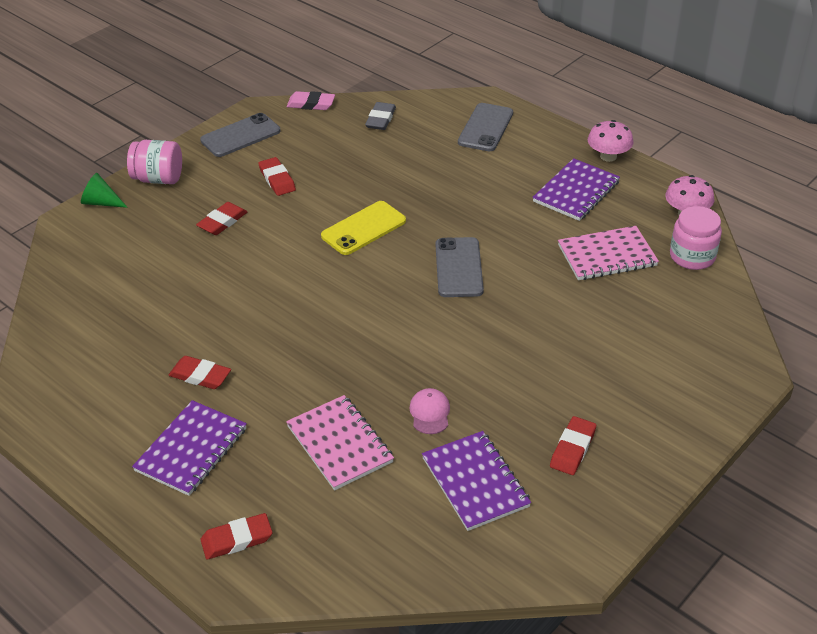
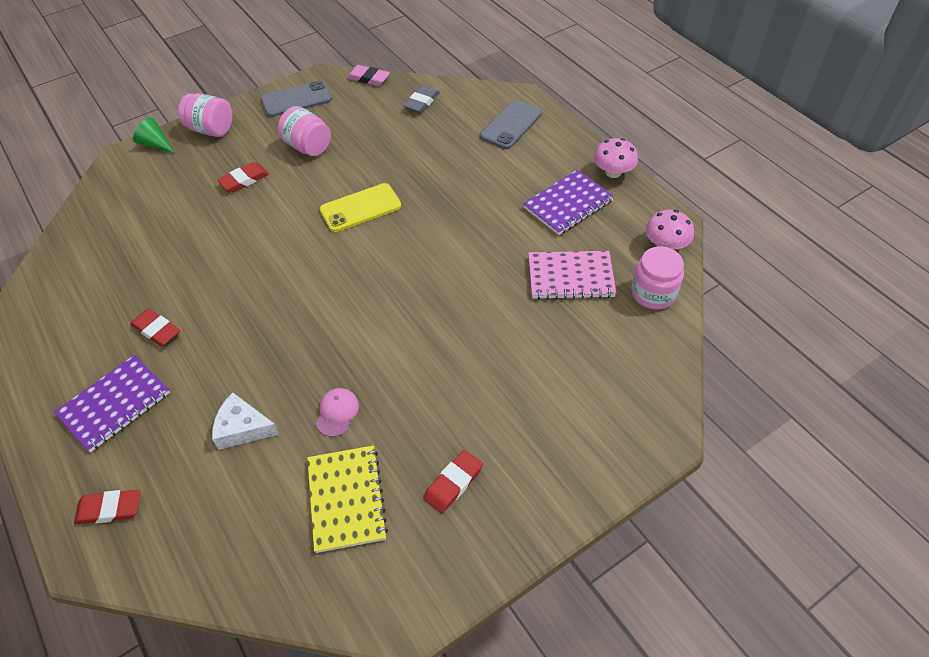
camera: 15 degrees right, 10 degrees up
(277, 179) = (308, 147): red eraser -> pink jar
(339, 444) = (242, 428): pink notebook -> white cheese
(458, 268) = (427, 264): grey phone -> none
(475, 482) = (346, 499): purple notebook -> yellow notebook

